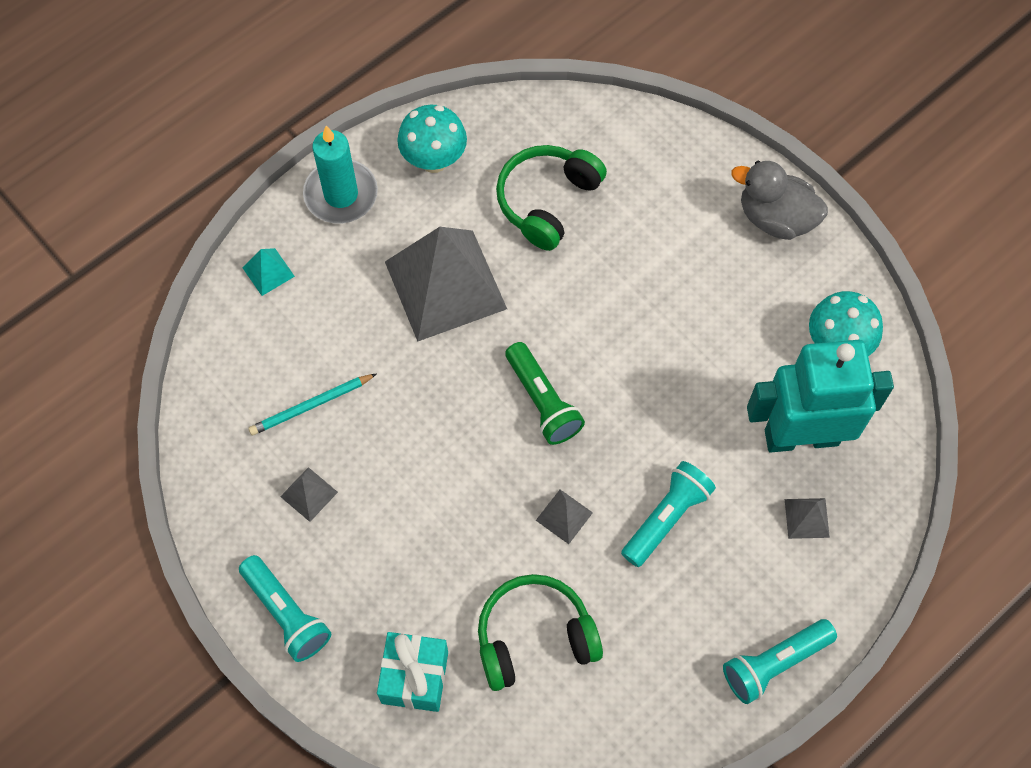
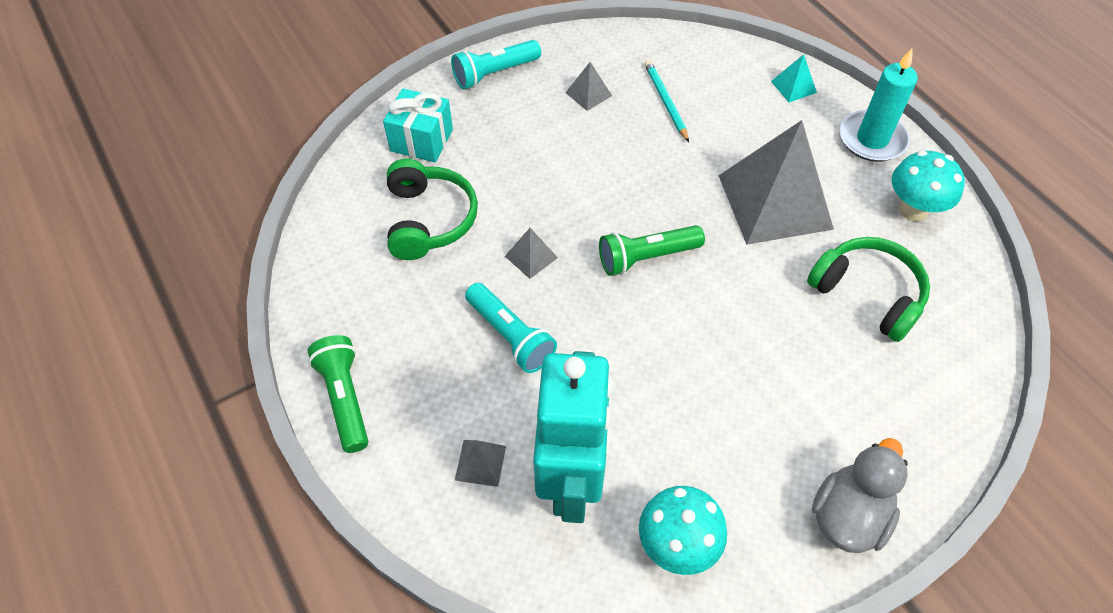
camera: 100 degrees right, 10 degrees down
(774, 663) = (345, 398): turquoise flashlight -> green flashlight

